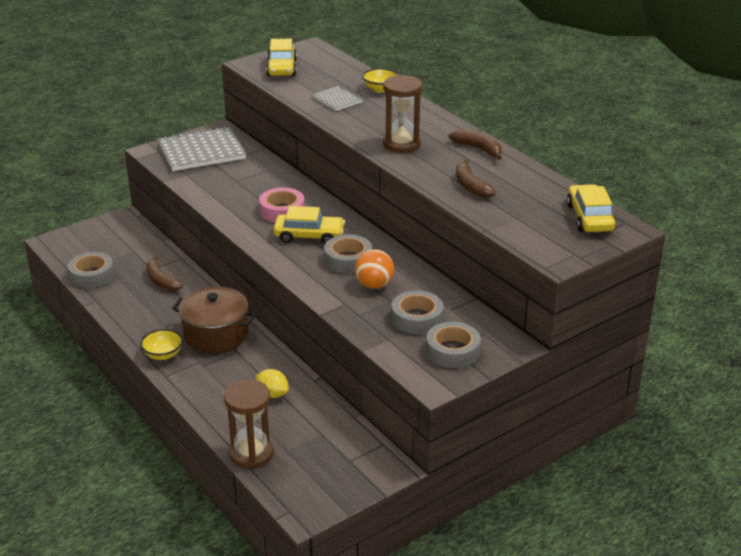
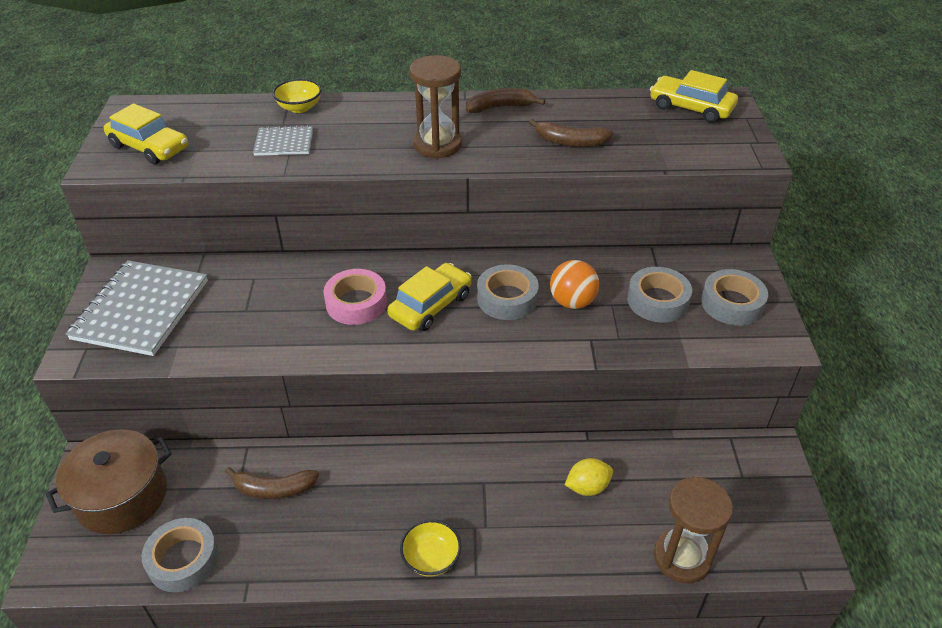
camera: 55 degrees left, 10 degrees up
(216, 334) = (435, 486): brown pot -> brown pot (122, 496)

